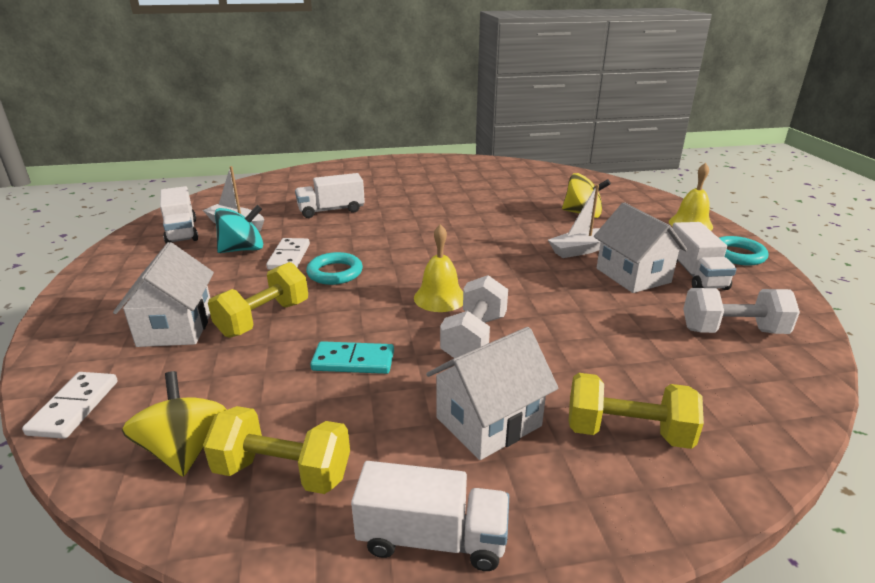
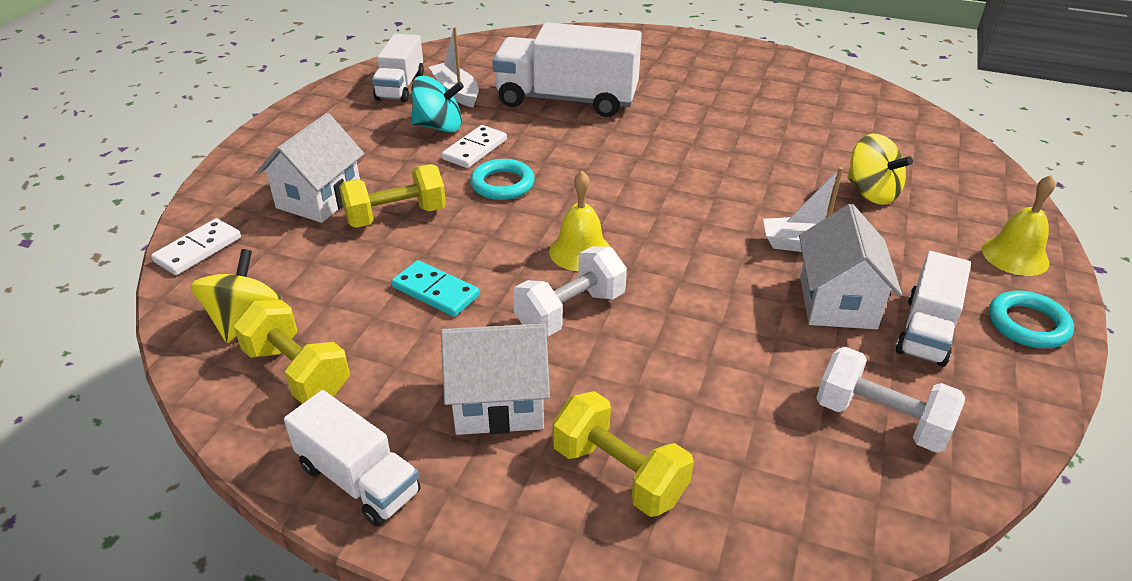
camera: 30 degrees right, 10 degrees up
(331, 210) = (566, 100): white truck -> white truck, size x1.73

